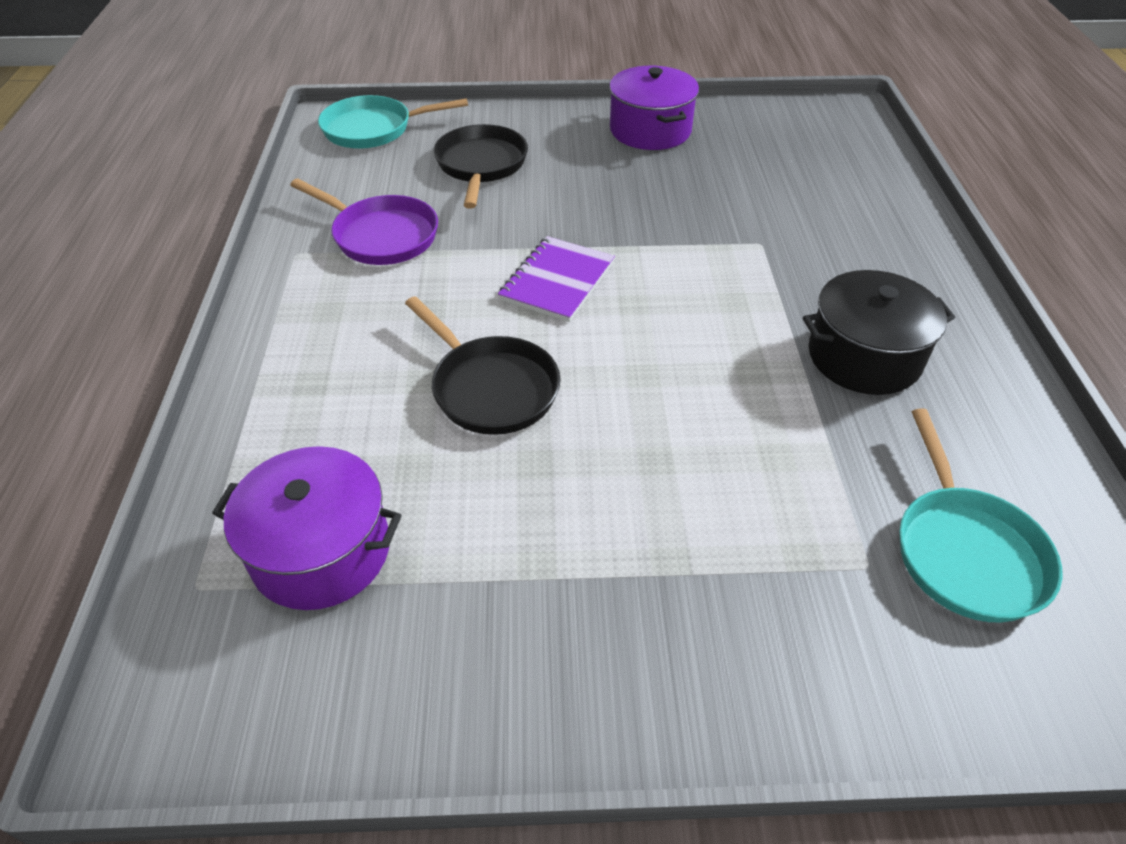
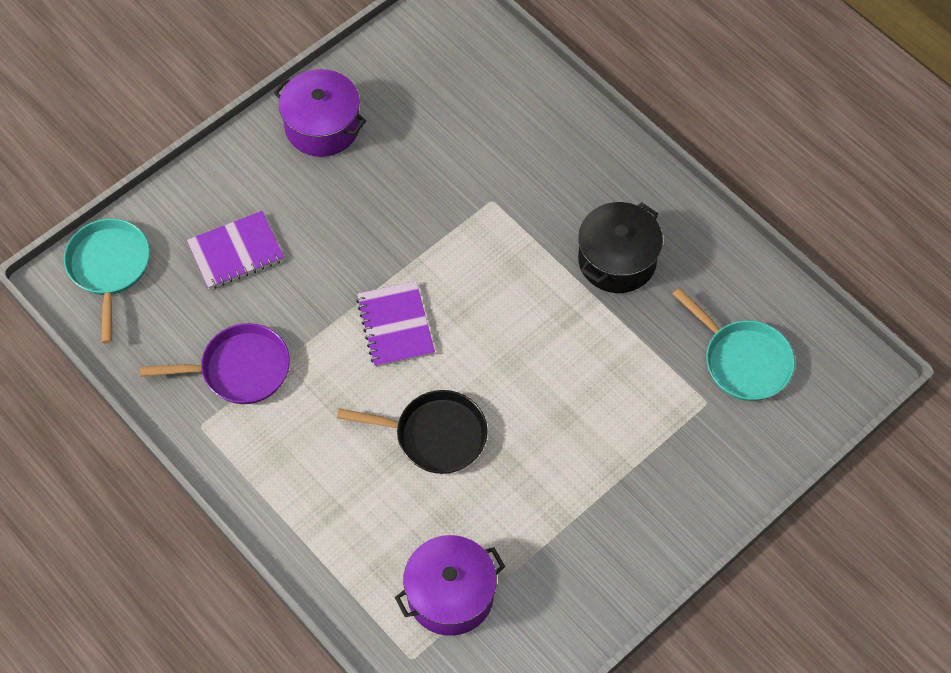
camera: 40 degrees left, 15 degrees up
(373, 129) = (109, 268): turquoise pan -> turquoise pan turned 135 degrees clockwise
(481, 166) = (236, 252): black pan -> purple notebook

